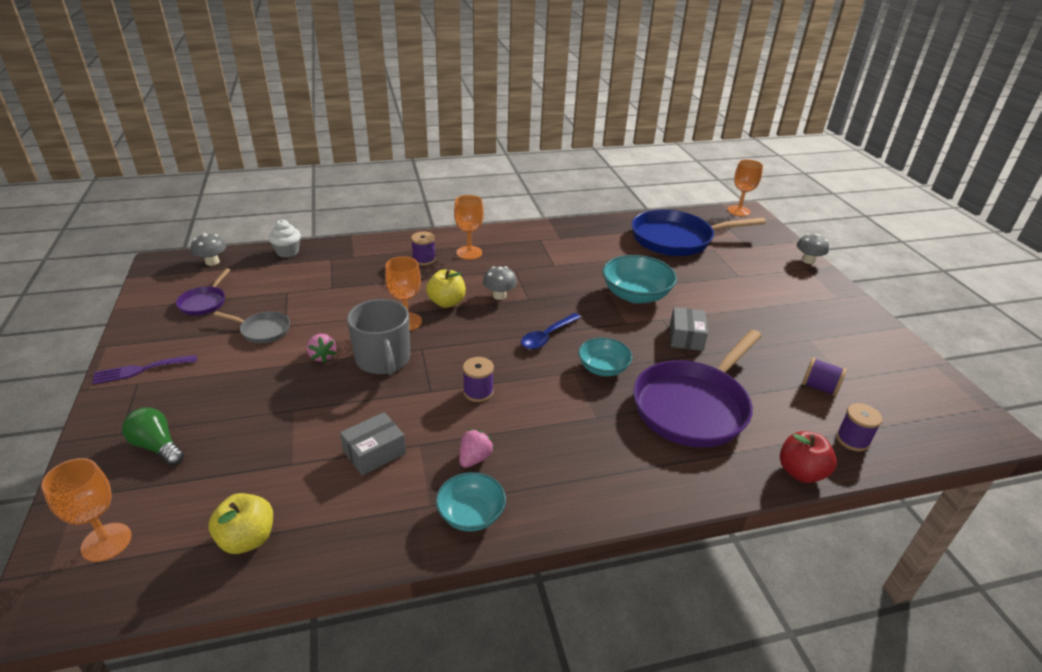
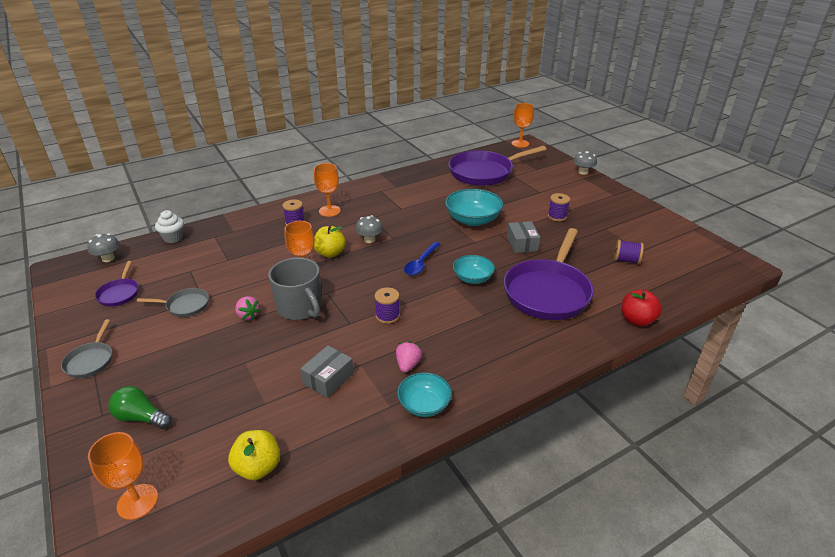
camera: 15 degrees left, 0 degrees up
(140, 370) = (91, 360): purple fork -> grey pan
(676, 239) = (484, 172): blue pan -> purple pan
(852, 440) = (660, 291): purple spool -> purple spool (557, 216)

